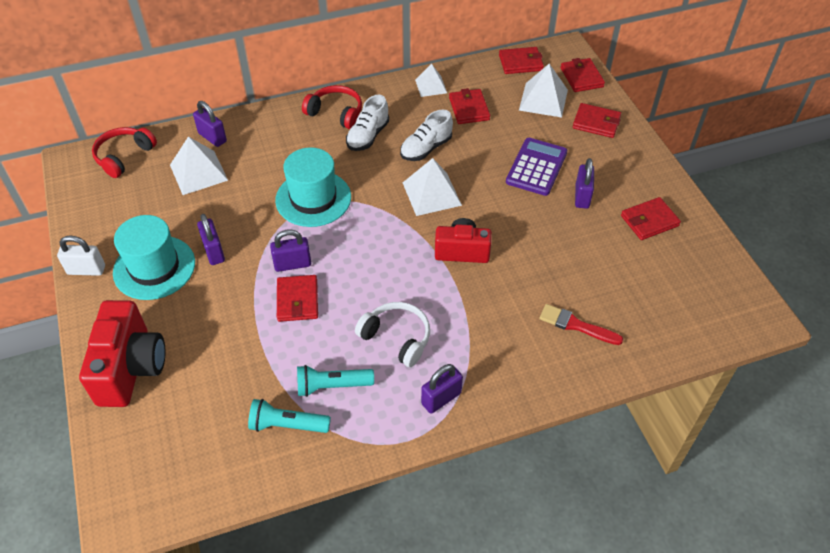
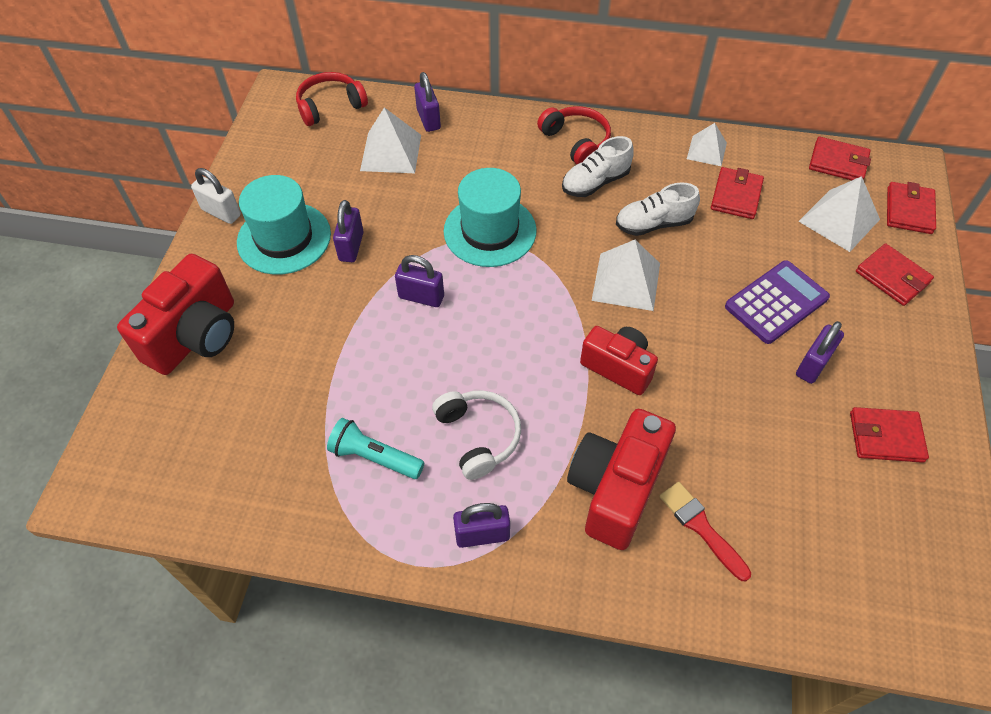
camera: 30 degrees right, 5 degrees up
(287, 425) = (302, 477): turquoise flashlight -> none
(297, 300) = (400, 340): red wallet -> none
(509, 328) = (615, 489): none -> red camera

